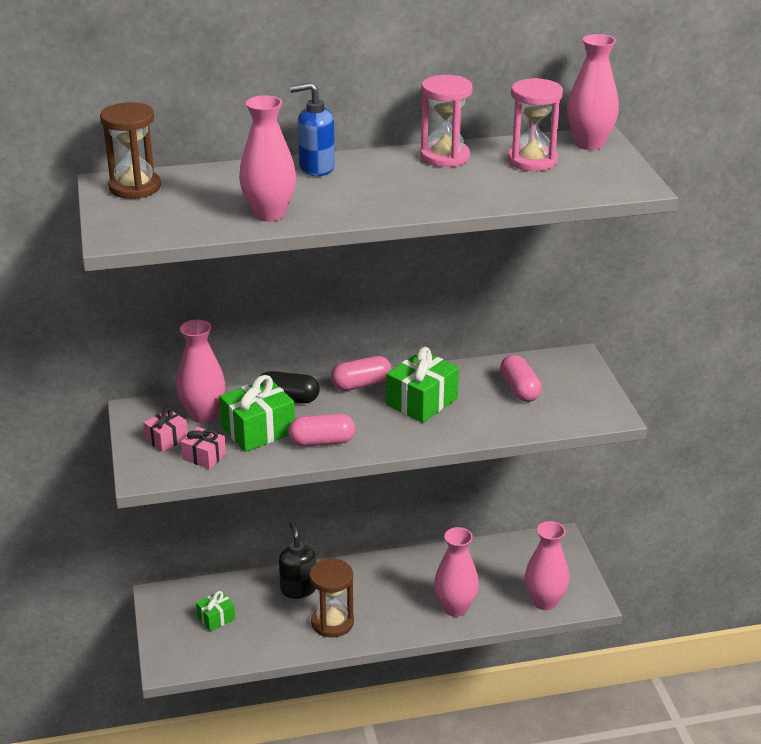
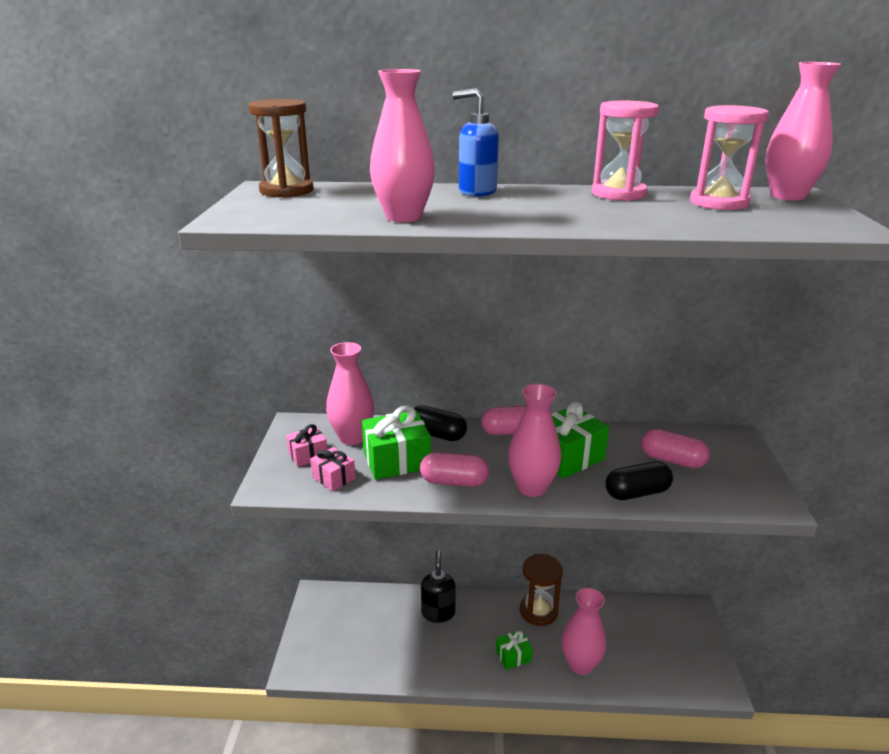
camera: 15 degrees right, 5 degrees down
(216, 618) = (357, 627): green gift -> green gift (513, 656)
(332, 622) = (459, 655): brown hourglass -> brown hourglass (538, 611)
(492, 425) = (637, 493): none -> black capsule
(519, 389) = (672, 460): pink capsule -> pink capsule turned 60 degrees counterclockwise
(544, 601) = (672, 677): pink vase -> pink vase (532, 487)

